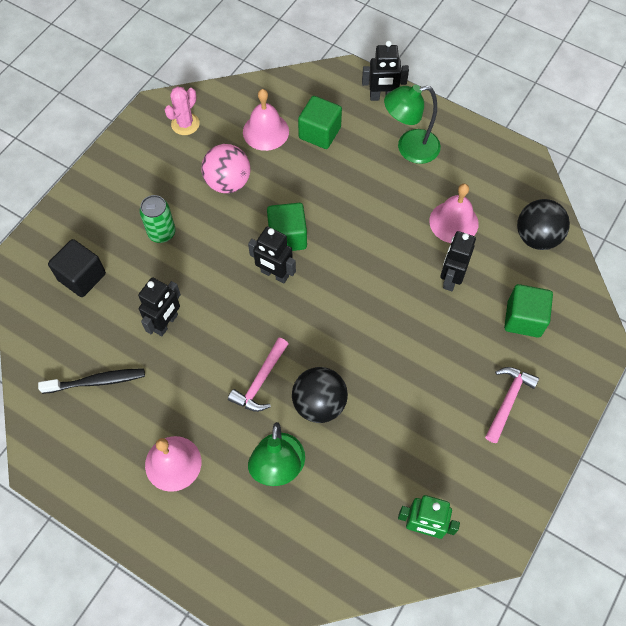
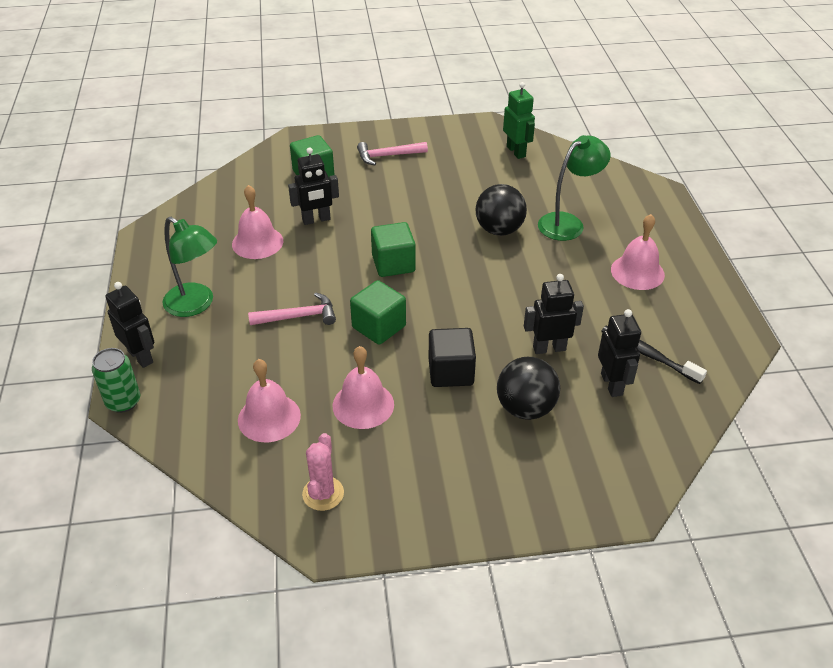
camera: 130 degrees left, 20 degrees down
(82, 277) = (584, 439): black cube -> black cube (451, 372)
(161, 233) = (472, 414): green can -> green can (123, 402)
(185, 124) = (323, 493): pink cactus -> pink cactus turned 75 degrees counterclockwise
(228, 182) = (363, 405): pink ball -> pink bell
(260, 381) = (522, 266): pink hammer -> pink hammer (298, 316)
(274, 274) = (424, 313): black robot -> black robot (612, 384)
(319, 133) = (232, 375): green cube -> green cube (393, 264)
(537, 237) = (229, 197): black ball -> black ball (525, 408)

